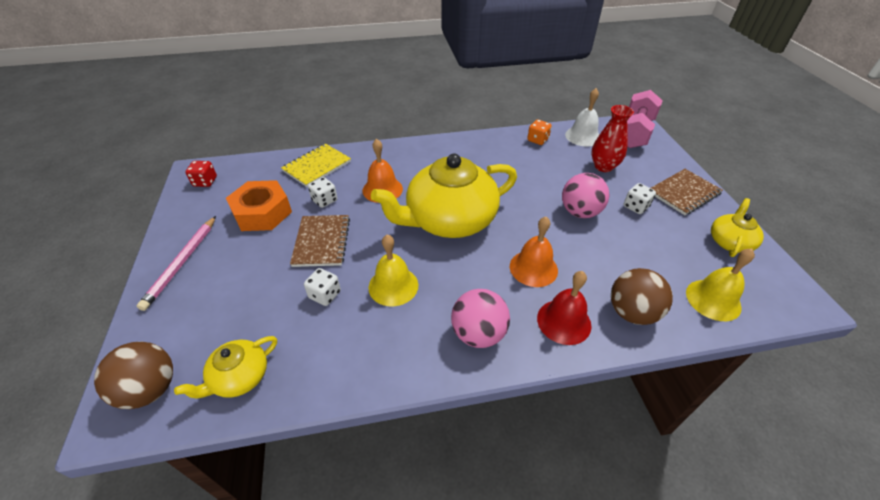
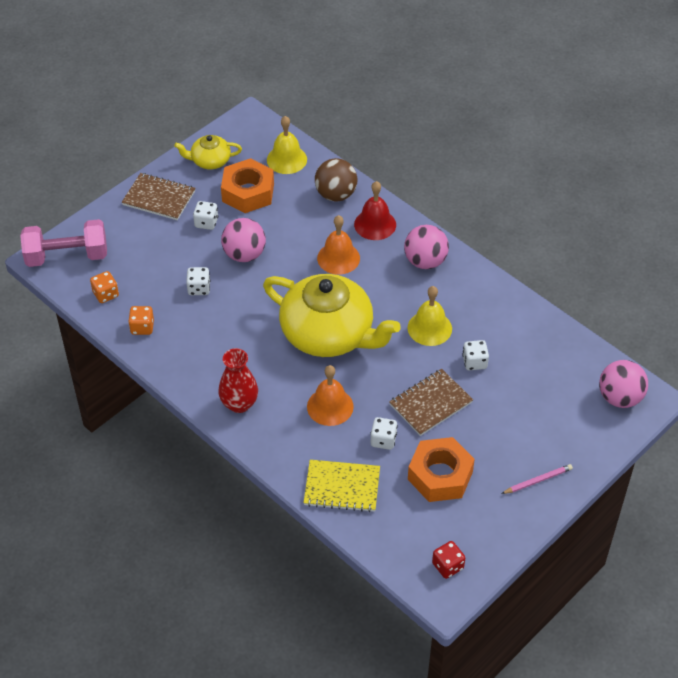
camera: 125 degrees left, 5 degrees up
(150, 389) = (620, 398): brown ball -> pink ball
(182, 263) = (538, 480): pink pencil -> pink pencil, size x0.62
(239, 377) = (569, 359): yellow teapot -> none
(557, 175) = (199, 288): none -> white dice
(582, 136) = (106, 294): white bell -> orange dice
(603, 166) = (155, 261): red vase -> red vase (239, 404)
(667, 248) = (248, 192): none -> orange nut

